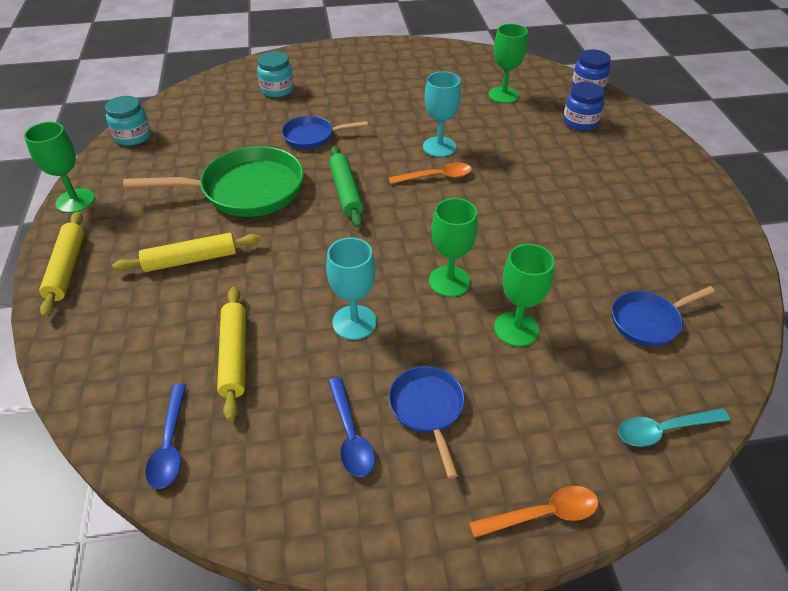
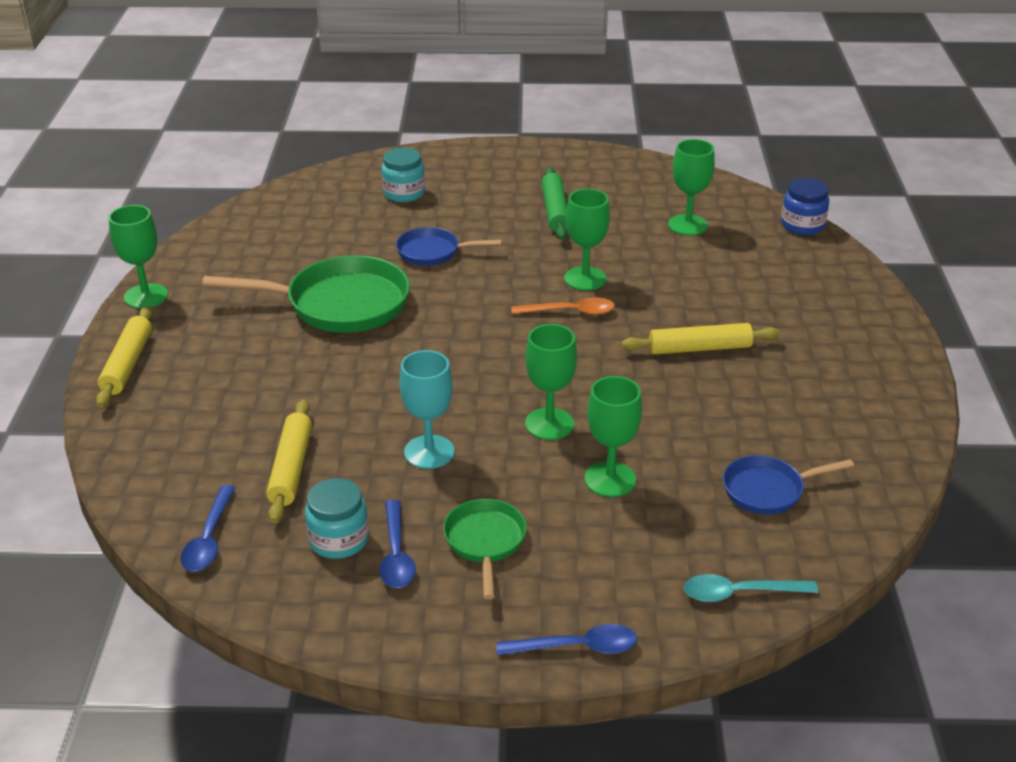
camera: 10 degrees right, 10 degrees down
(133, 136) = (221, 232): turquoise jar -> turquoise jar (339, 540)
(191, 260) = (263, 370): yellow rolling pin -> yellow rolling pin (699, 348)
(346, 192) = (457, 318): green rolling pin -> green rolling pin (555, 211)
(427, 409) = (485, 542): blue pan -> green pan
(439, 147) = (585, 279): turquoise goblet -> green goblet
(543, 514) = (577, 647): orange spoon -> blue spoon
(580, 122) = (775, 266): blue jar -> none

